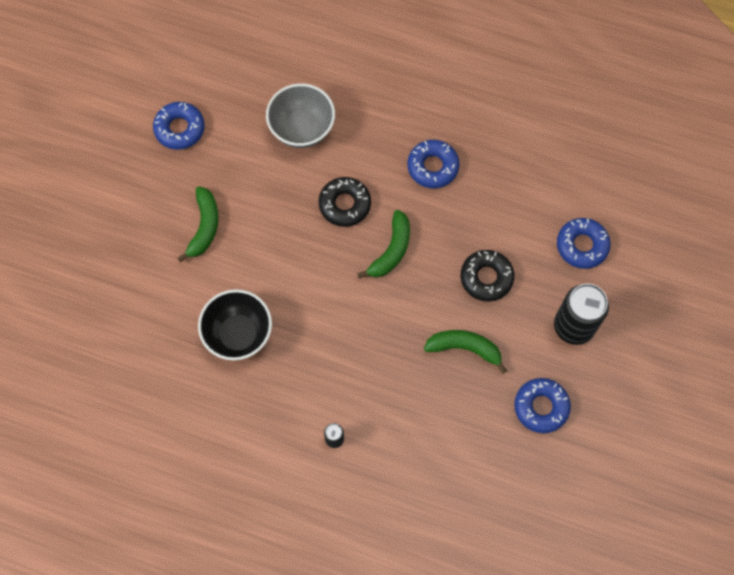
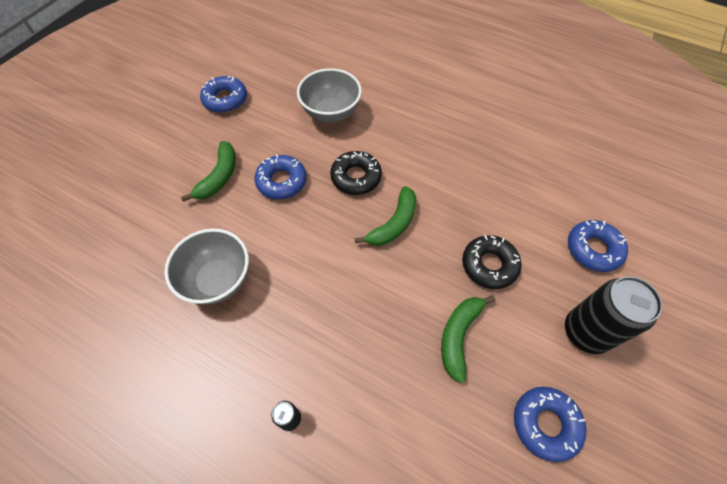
camera: 10 degrees right, 10 degrees down
(238, 334) = (218, 280): black bowl -> grey bowl
(433, 167) = (445, 158): blue donut -> blue donut (281, 181)
(465, 348) = (459, 336): green banana -> green banana turned 90 degrees counterclockwise

